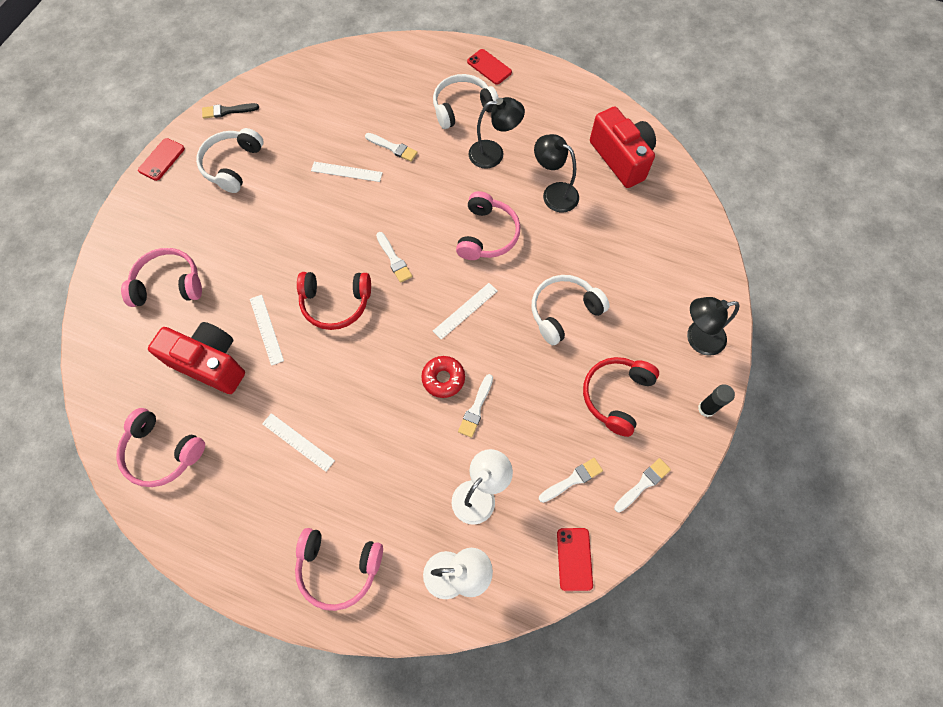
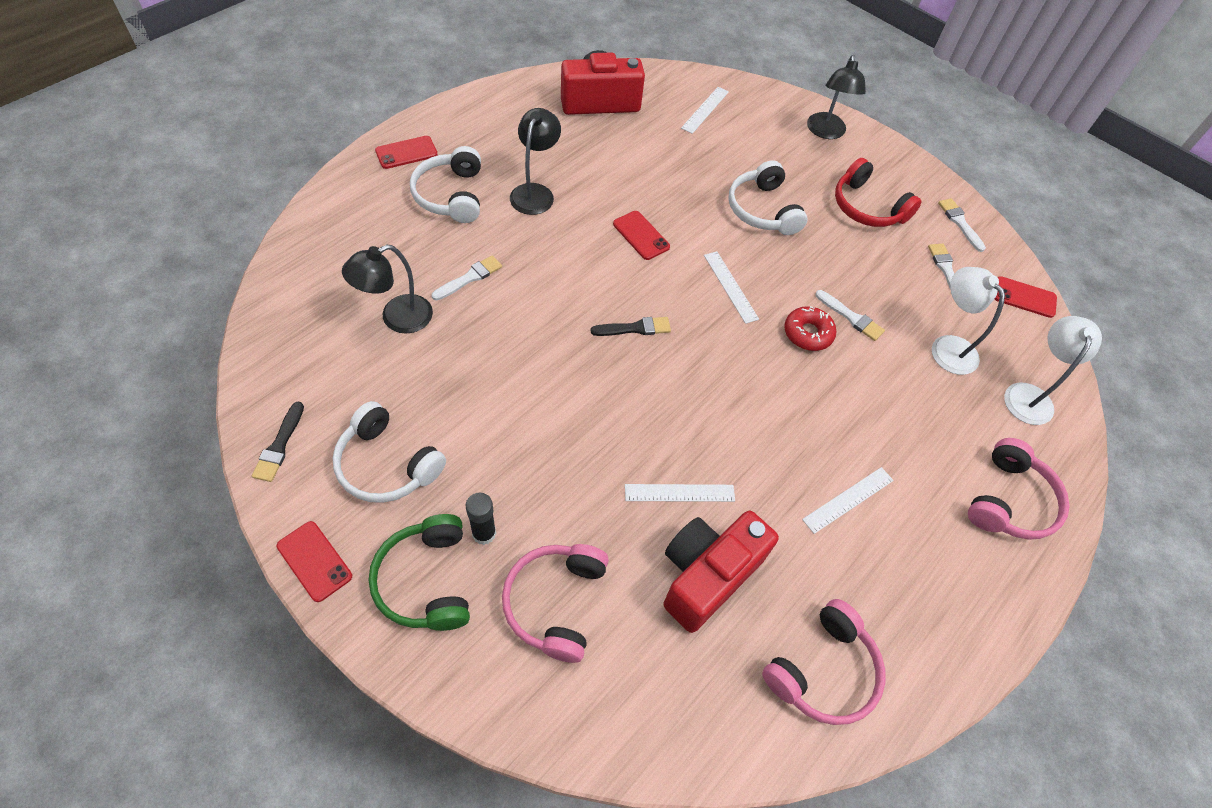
camera: 75 degrees left, 10 degrees down
(164, 215) = (426, 580): none -> green headphones
(335, 303) = (671, 405): red headphones -> none
(346, 171) = (478, 335): white ruler -> white ruler (705, 110)
(394, 259) = (635, 328): white brush -> black brush
(487, 234) = (641, 235): pink headphones -> red phone
(554, 193) = (615, 165): black lamp -> black lamp (397, 318)
(706, 409) = (896, 155): black glue stick -> black glue stick (484, 533)

